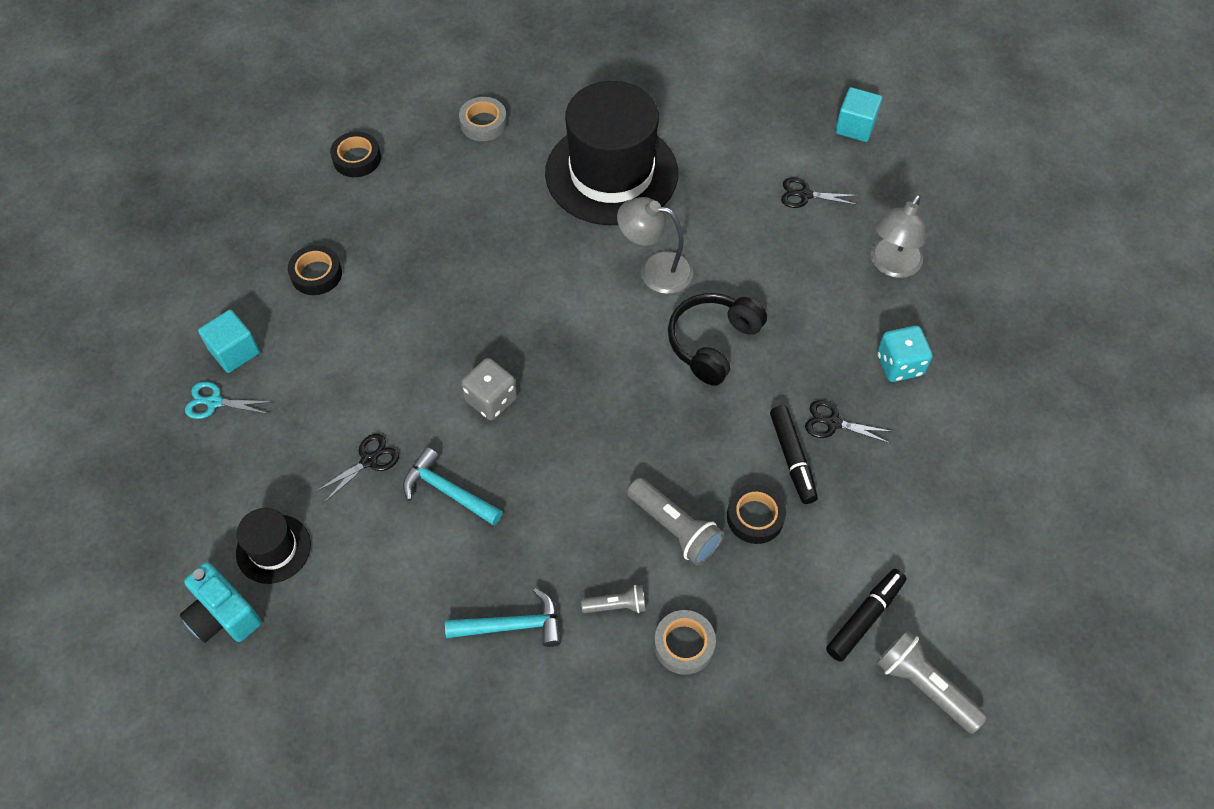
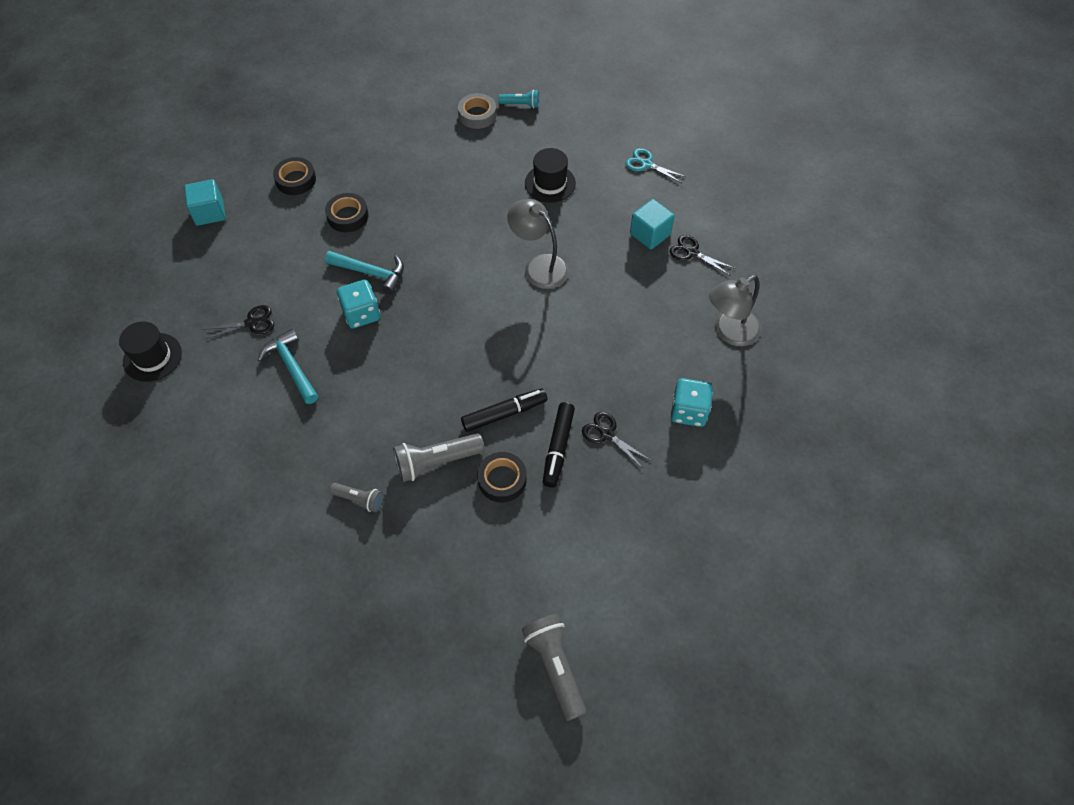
camera: 25 degrees right, 0 degrees up
(214, 402) = (175, 242): turquoise scissors -> turquoise scissors (646, 164)
(223, 615) = (93, 388): turquoise camera -> none
(357, 159) = (372, 109): black tape -> black tape (348, 216)
(491, 400) = (361, 314): grey dice -> turquoise dice
(512, 626) = (277, 481): turquoise hammer -> turquoise hammer (371, 273)
(526, 94) = (521, 104): none -> turquoise flashlight
(611, 173) = (550, 183): black hat -> black hat, size x0.46
(675, 528) = (436, 462): grey flashlight -> grey flashlight turned 90 degrees clockwise
(684, 644) = (390, 550): grey tape -> none
(712, 343) = (550, 337): black headphones -> none
(855, 127) = (765, 215): turquoise cube -> turquoise cube (650, 234)
(865, 618) = (540, 593): black marker -> black marker (504, 414)

